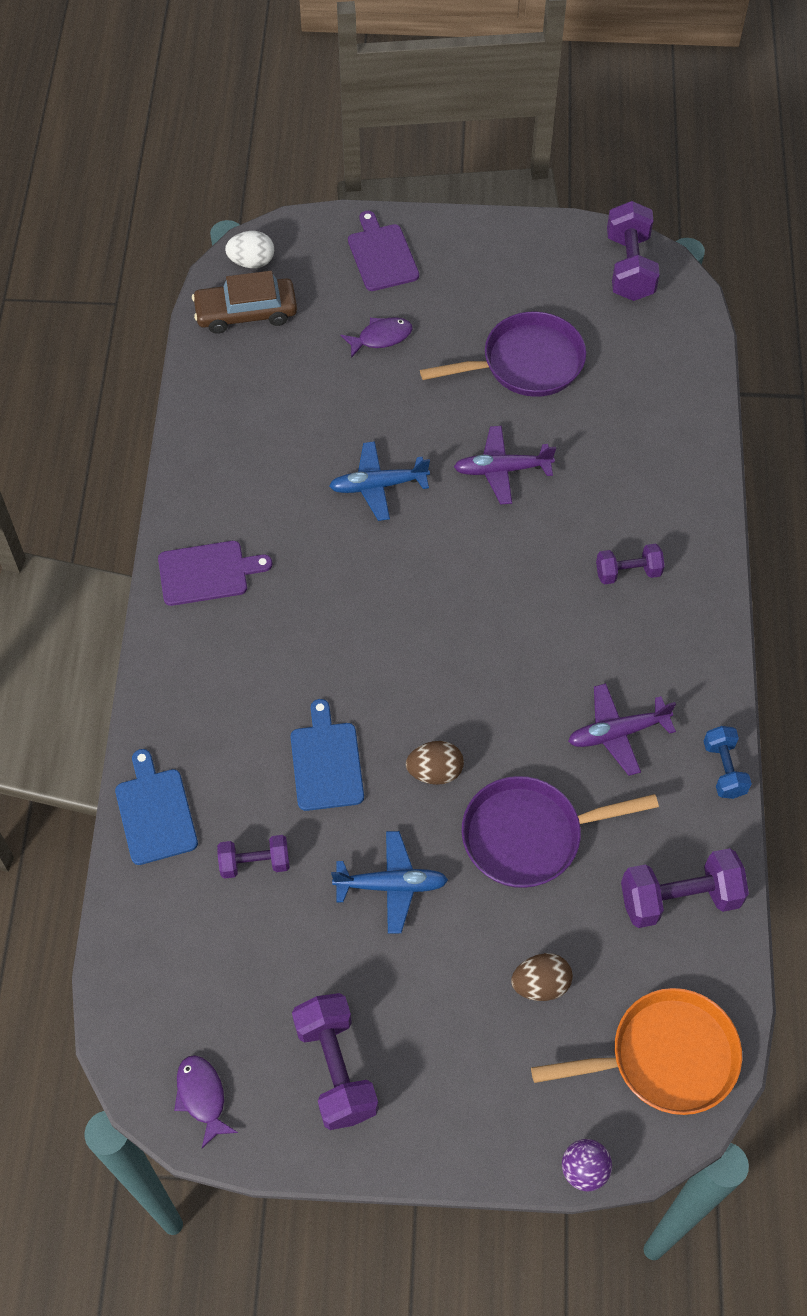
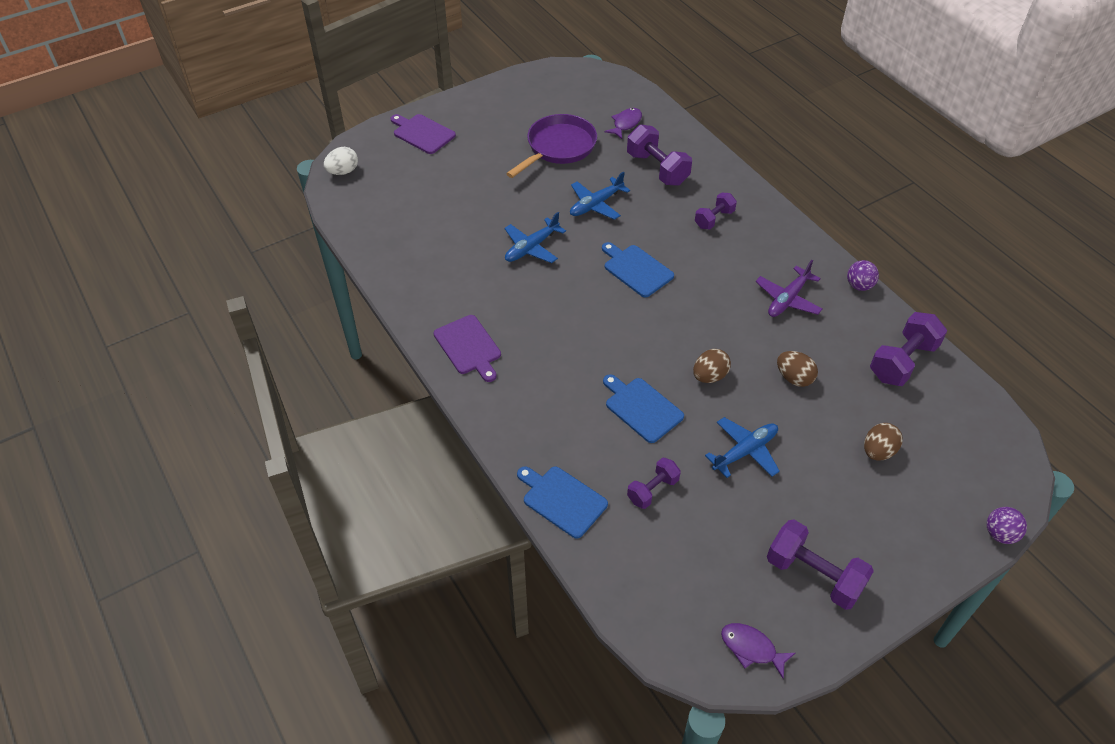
camera: 35 degrees left, 10 degrees down
(207, 572) = (469, 347): purple cutting board -> purple cutting board turned 105 degrees clockwise
(246, 312) = (364, 199): brown car -> none
(381, 337) = (461, 173): purple fish -> purple fish (625, 124)
(472, 586) = (636, 269): none -> blue cutting board
(502, 470) = (596, 204): purple plane -> blue plane
(529, 836) = (794, 378): purple pan -> brown egg
(629, 267) = (571, 78): purple dumbbell -> purple dumbbell (657, 169)
(665, 1057) = (978, 446): orange pan -> none
(724, 769) = (859, 285): blue dumbbell -> purple ball

